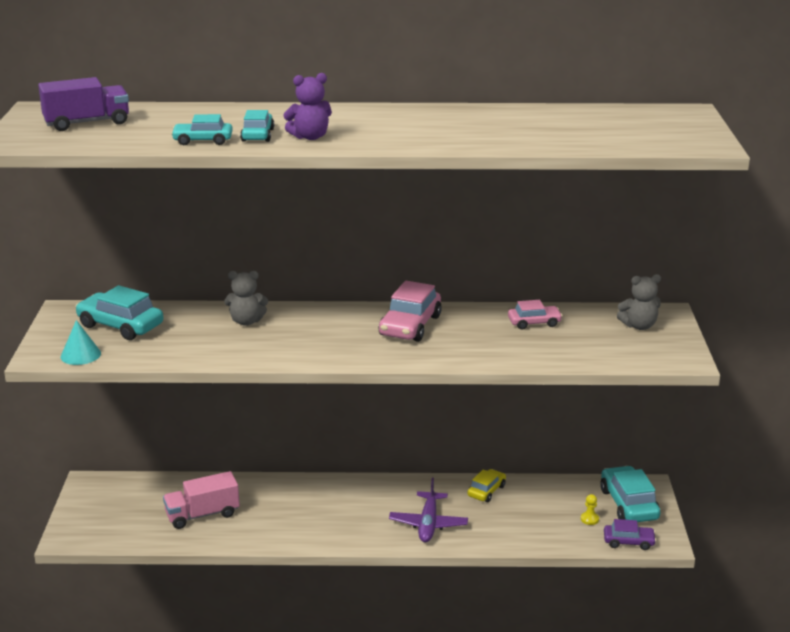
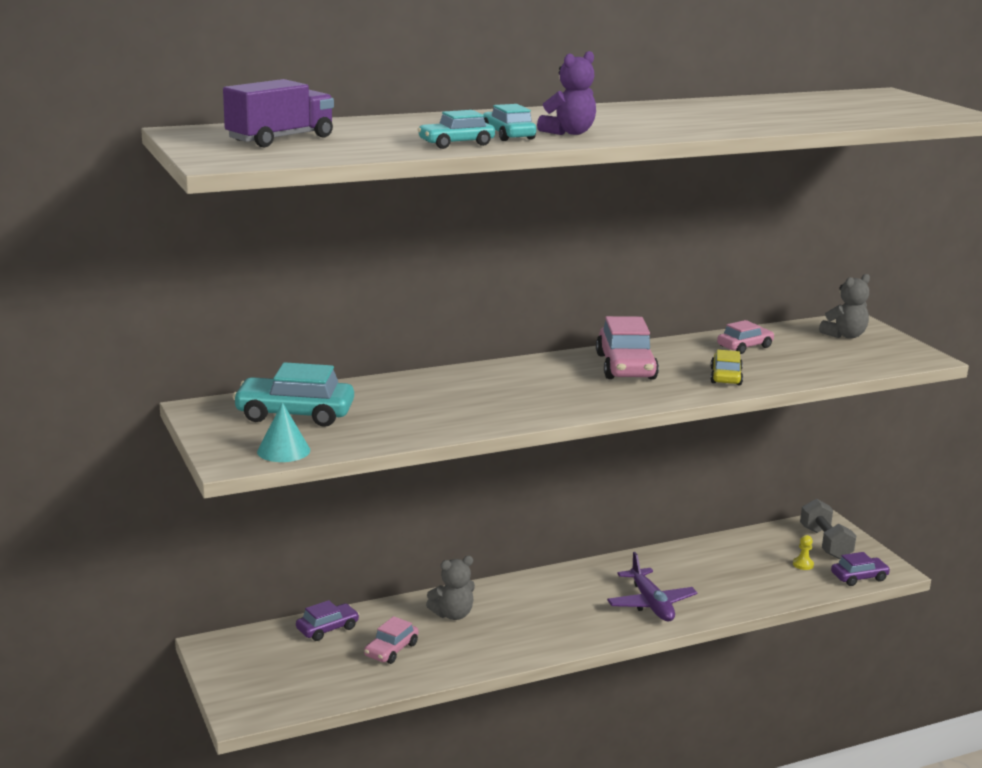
camera: 25 degrees left, 5 degrees down
(173, 487) = (327, 629): none -> purple car
(202, 515) = (391, 650): pink truck -> pink car
(246, 321) = (442, 388): grey teddy bear -> grey teddy bear (453, 614)
(486, 491) = (678, 559): yellow car -> yellow car (726, 377)
(628, 504) = (825, 543): turquoise car -> grey dumbbell

